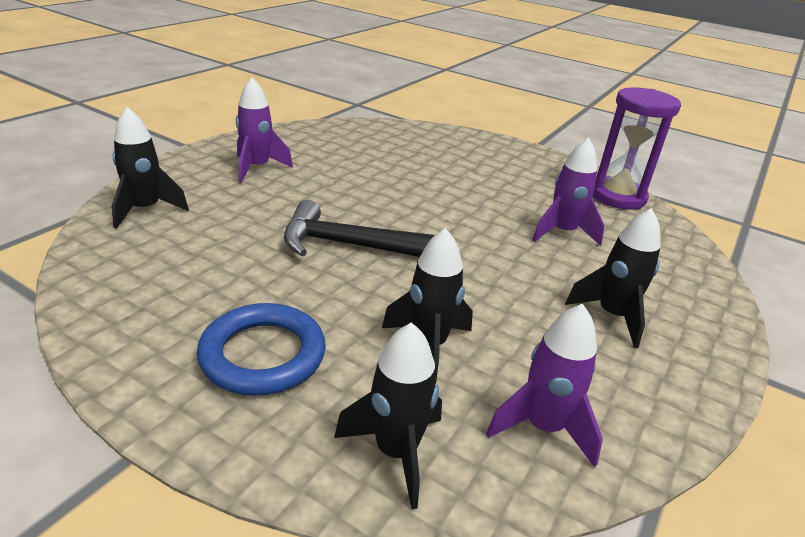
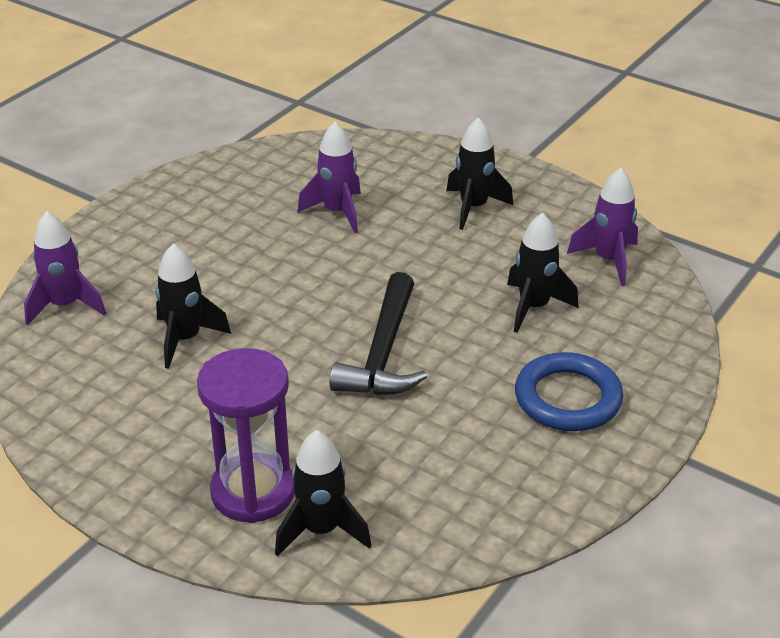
camera: 85 degrees left, 5 degrees up
(257, 168) = (189, 445): purple rocket -> purple rocket (65, 305)
(396, 452) = (649, 326): black rocket -> black rocket (185, 339)
(617, 196) = (253, 164): purple hourglass -> purple hourglass (253, 492)

